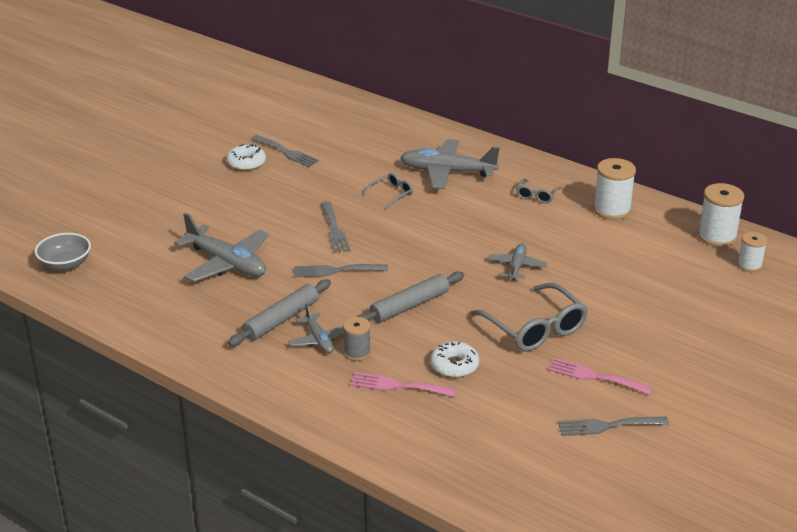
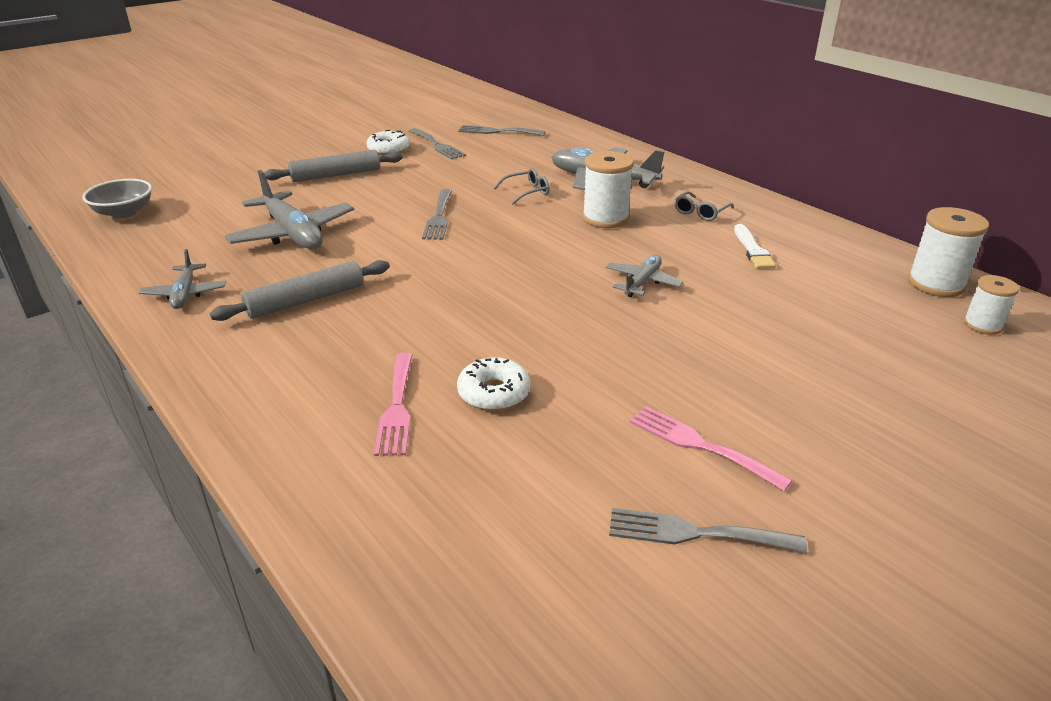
camera: 15 degrees right, 0 degrees up
(319, 340) = (334, 330): grey plane -> grey plane (185, 294)
(335, 271) = (411, 257): grey fork -> grey fork (497, 131)
(357, 353) = (371, 354): grey spool -> none
(398, 386) = (397, 408): pink fork -> pink fork turned 120 degrees counterclockwise
(410, 306) = (477, 308): grey rolling pin -> grey rolling pin (336, 175)
(535, 328) = (635, 361): grey glasses -> none
(586, 226) = (752, 250): none -> white brush
(612, 210) = (793, 237): white spool -> white spool (605, 218)

